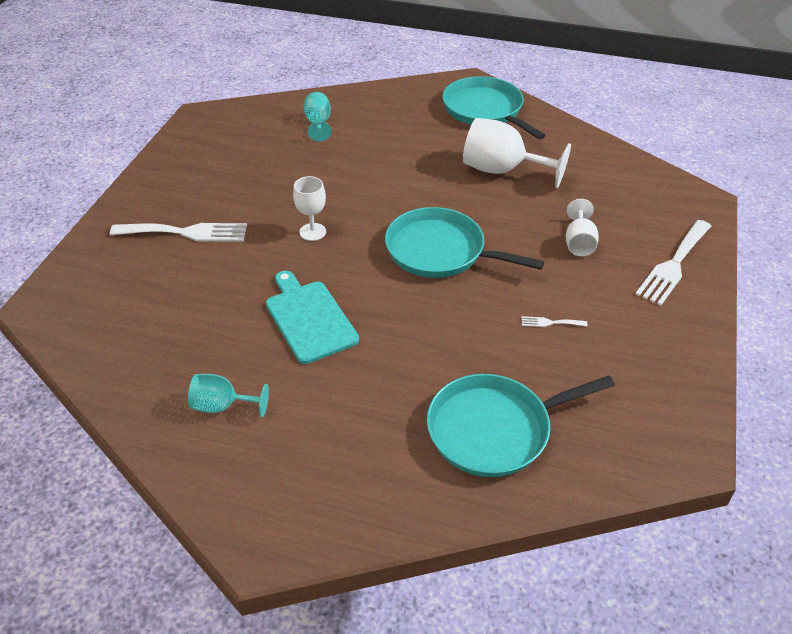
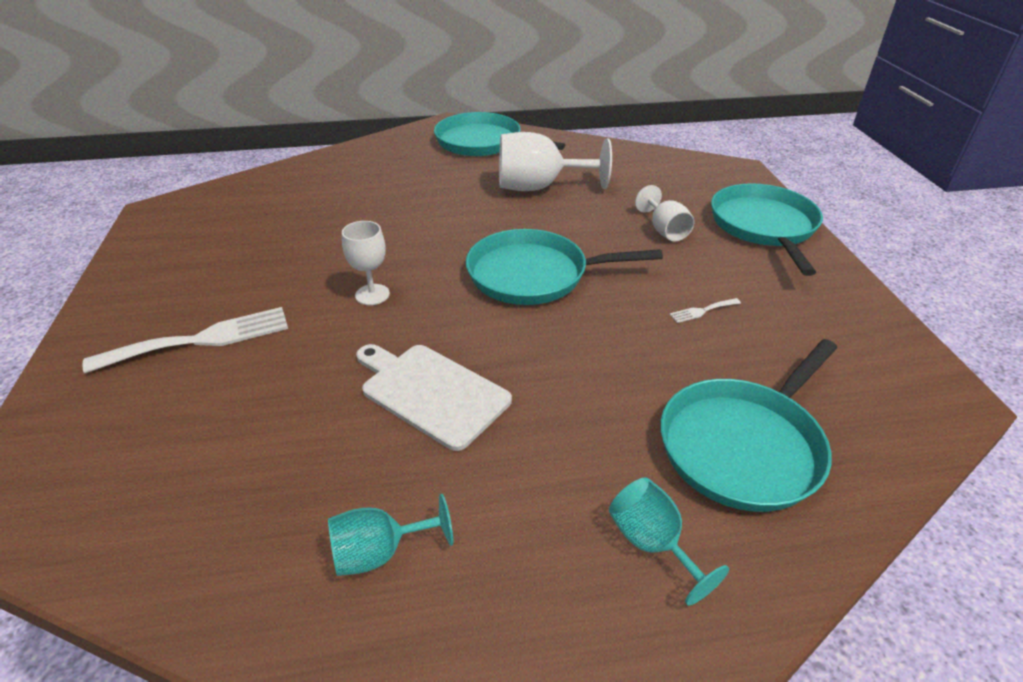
camera: 25 degrees left, 5 degrees down
(309, 318) = (430, 392): turquoise cutting board -> white cutting board
(318, 124) = (310, 189): turquoise goblet -> turquoise goblet (652, 543)
(673, 265) = (764, 226): white fork -> turquoise pan

